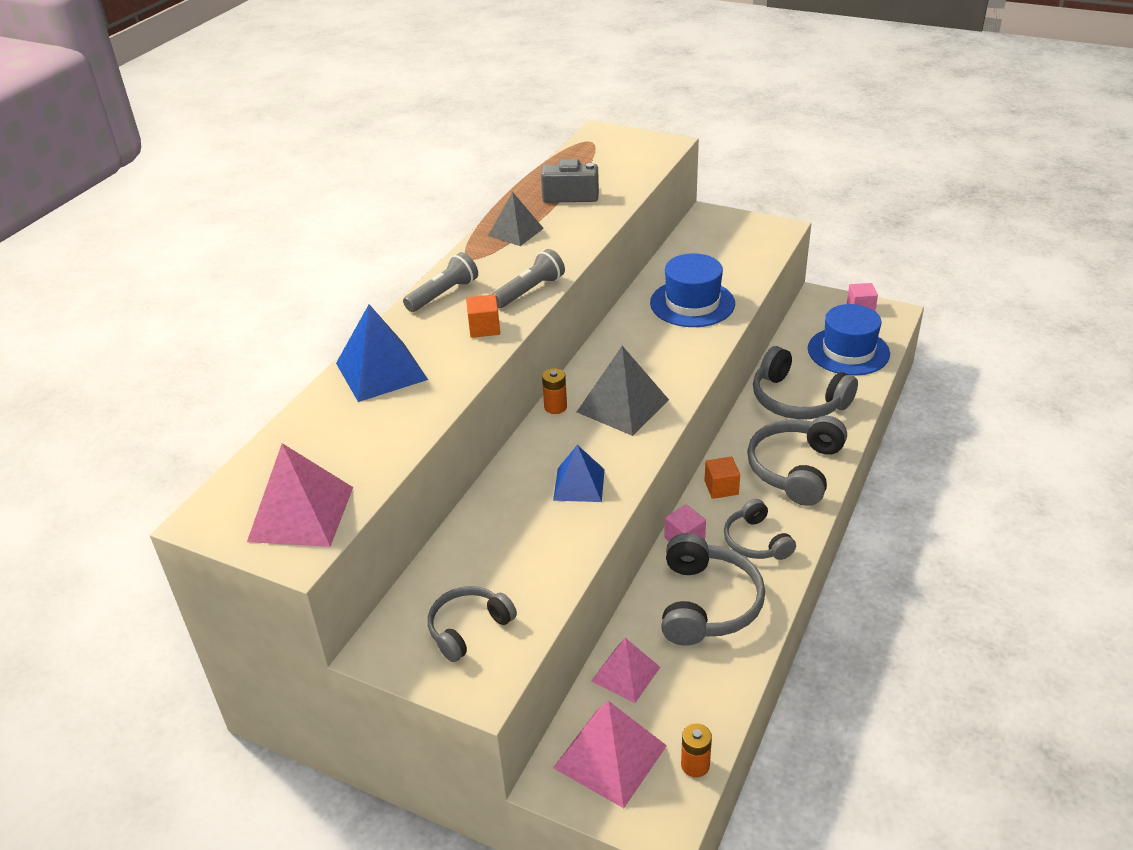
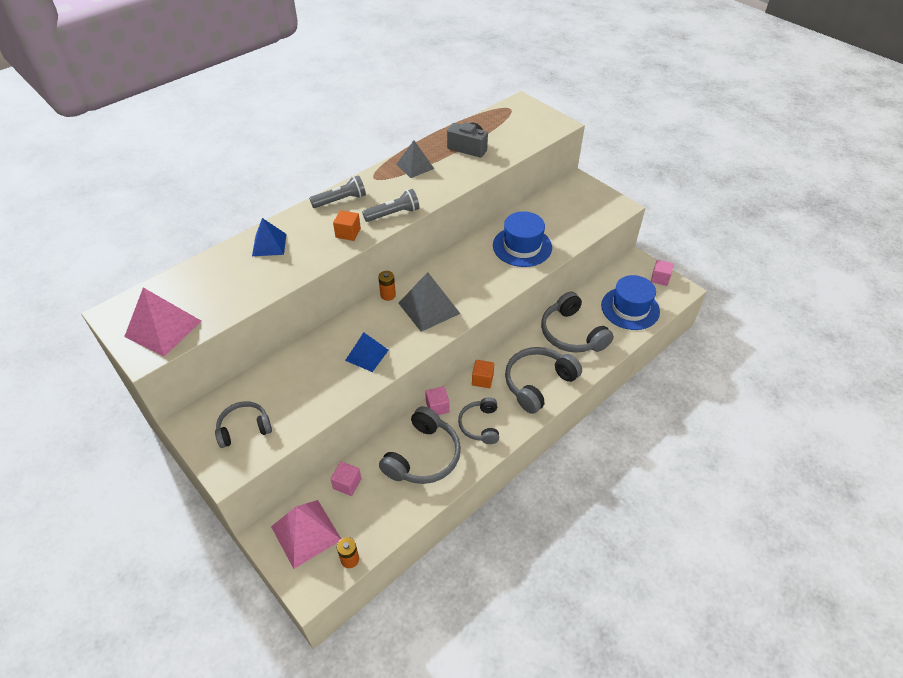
camera: 20 degrees right, 10 degrees up
(381, 371) = (269, 245): blue pyramid -> blue pyramid, size x0.66
(626, 674) = (347, 484): pink pyramid -> pink cube

